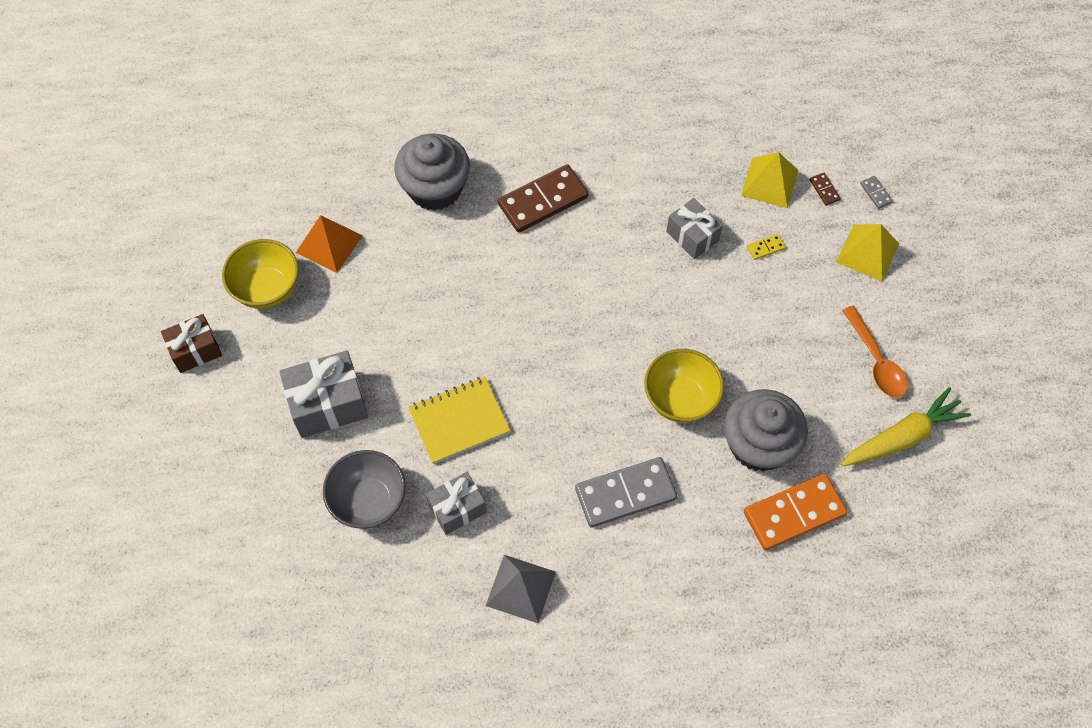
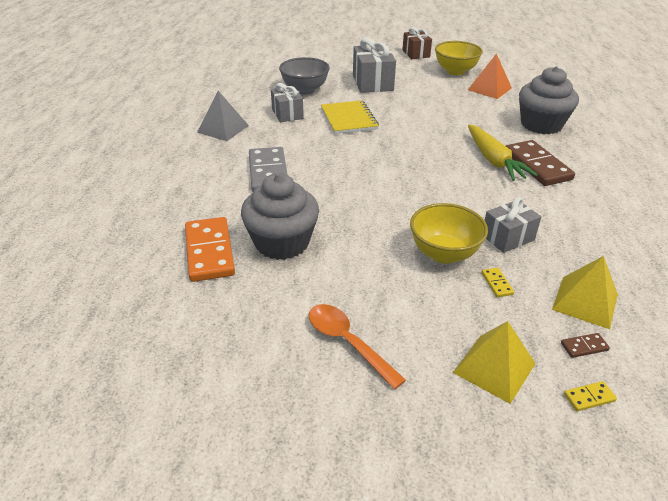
camera: 100 degrees right, 25 degrees down
(680, 399) = (338, 207): yellow bowl -> yellow bowl (444, 254)
(875, 193) = (589, 397): grey domino -> yellow domino
(876, 361) = (347, 342): orange spoon -> orange spoon turned 60 degrees clockwise
(902, 437) = (251, 343): yellow carrot -> yellow carrot (494, 160)

